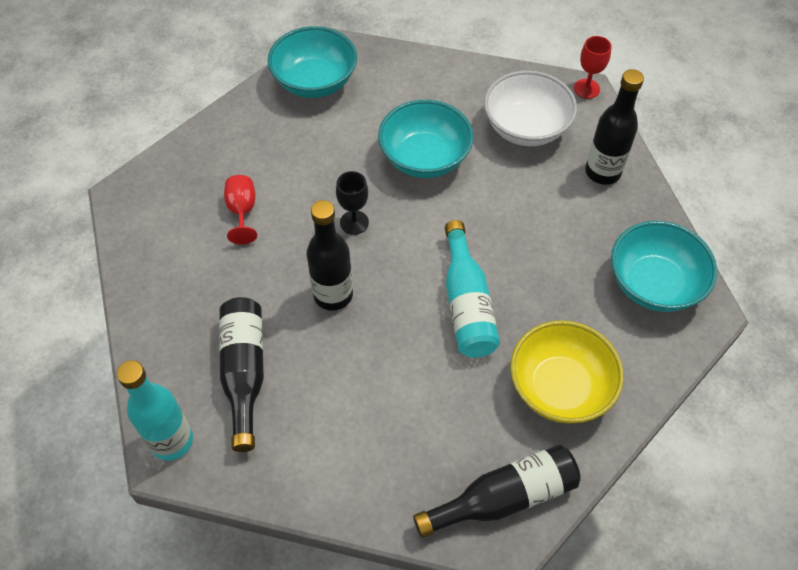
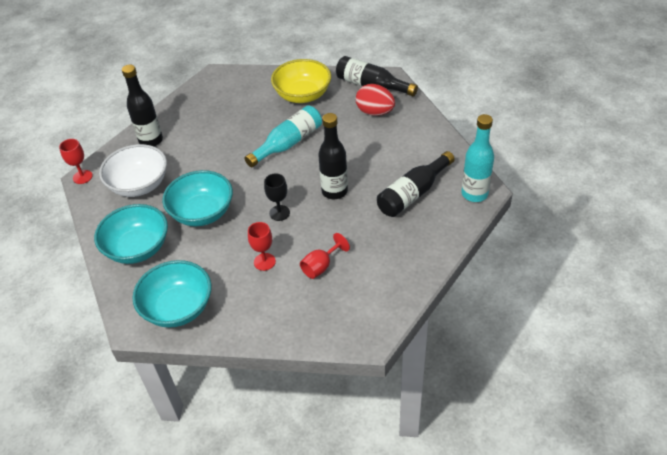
camera: 125 degrees left, 10 degrees down
(299, 171) = (264, 262): none -> red goblet
(437, 452) = (375, 112): none -> red egg
(654, 284) = (214, 94): turquoise bowl -> turquoise bowl (137, 248)

